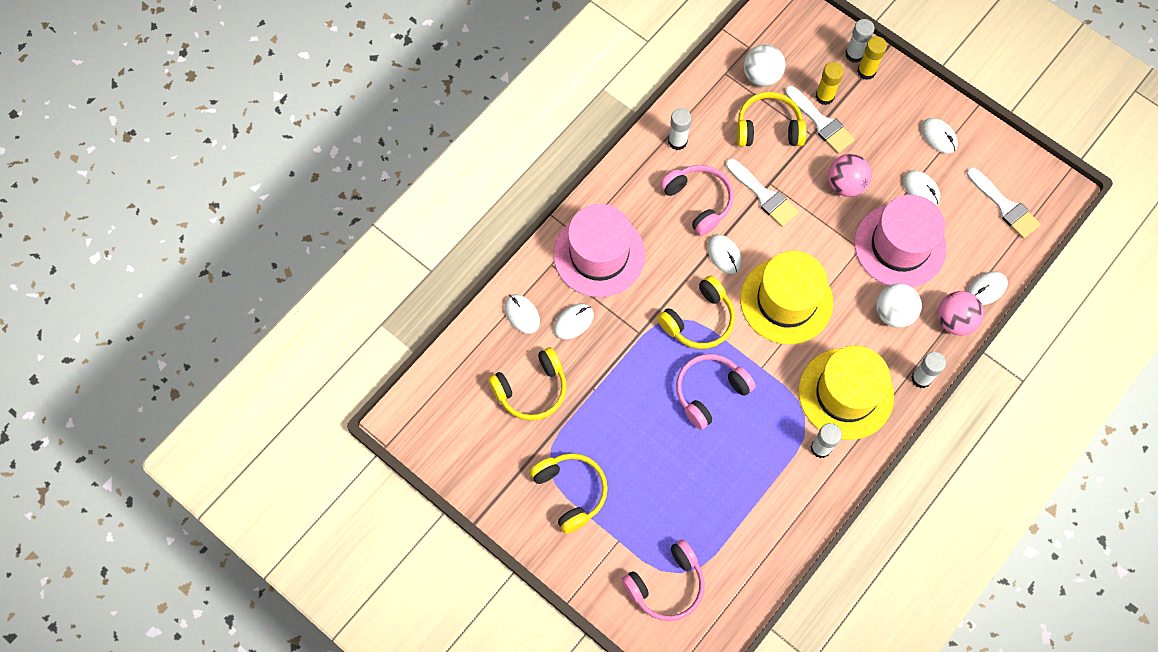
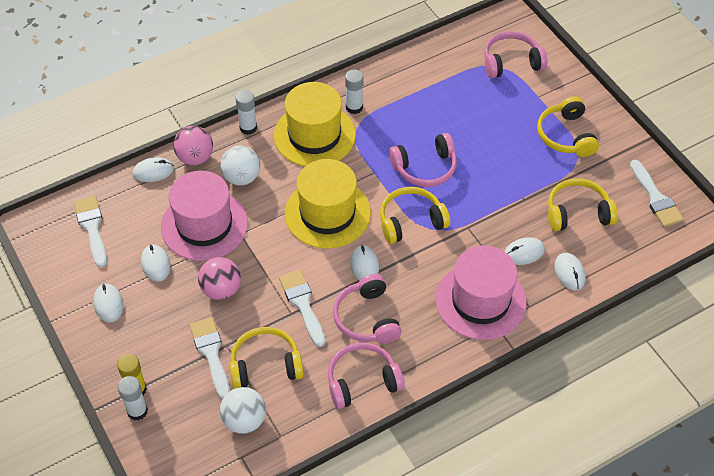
camera: 160 degrees left, 15 degrees down
(453, 438) = (656, 198): none -> white brush
(677, 141) = (362, 381): white glue stick -> pink headphones
(768, 128) = (265, 365): yellow headphones -> yellow headphones turned 150 degrees clockwise
(824, 96) = (193, 377): yellow glue stick -> none

